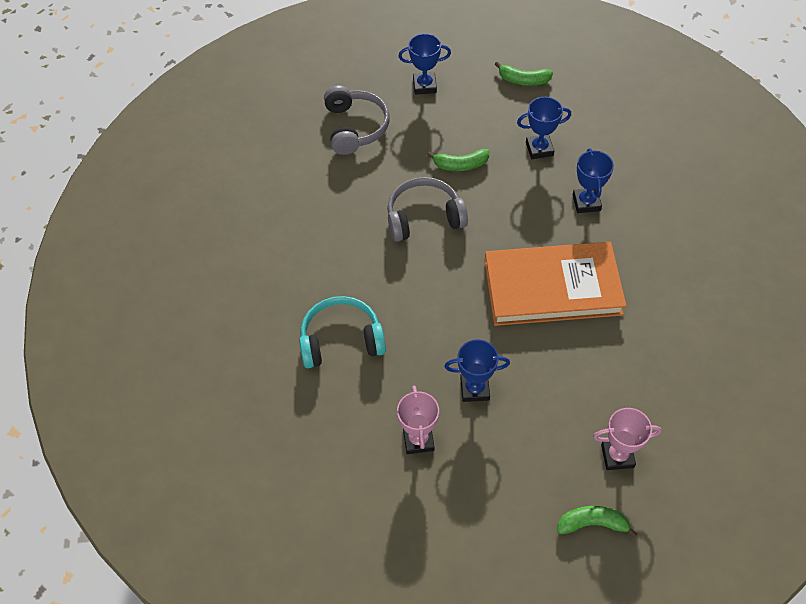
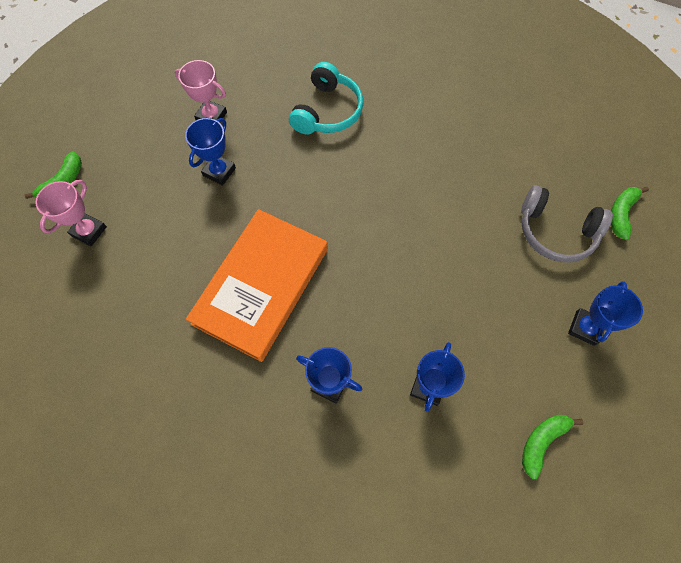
camera: 120 degrees right, 10 degrees up
(424, 217) = (407, 229): grey headphones -> none
(460, 165) = (451, 297): green banana -> green banana (621, 214)

